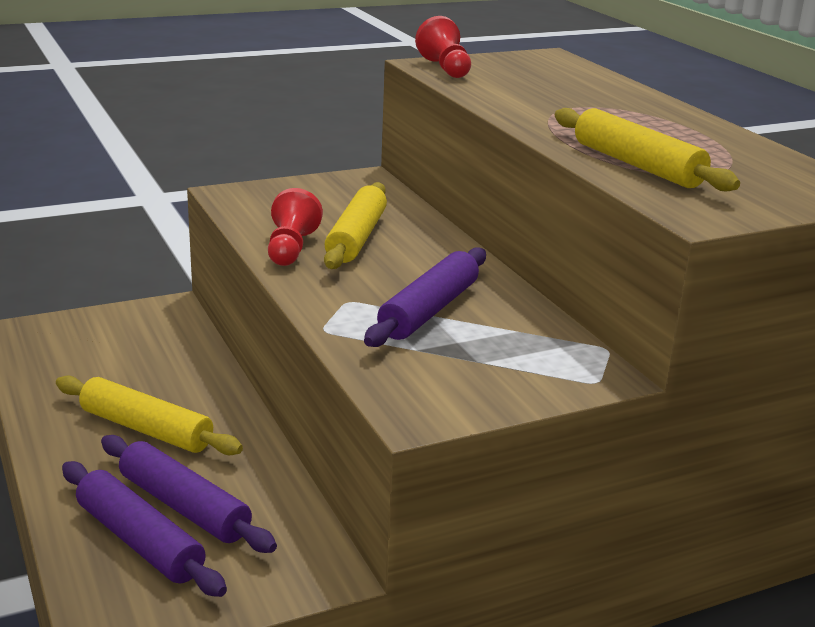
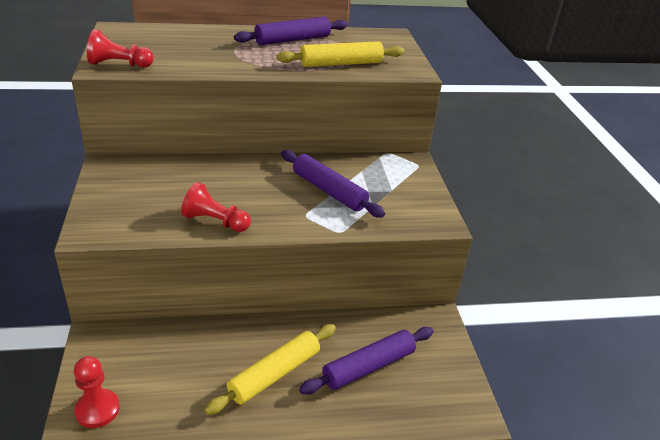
camera: 75 degrees left, 10 degrees up
(65, 332) = (97, 410): none -> red pawn
(140, 541) = (398, 392): purple rolling pin -> purple rolling pin (292, 40)
(356, 238) = (213, 192): yellow rolling pin -> none

